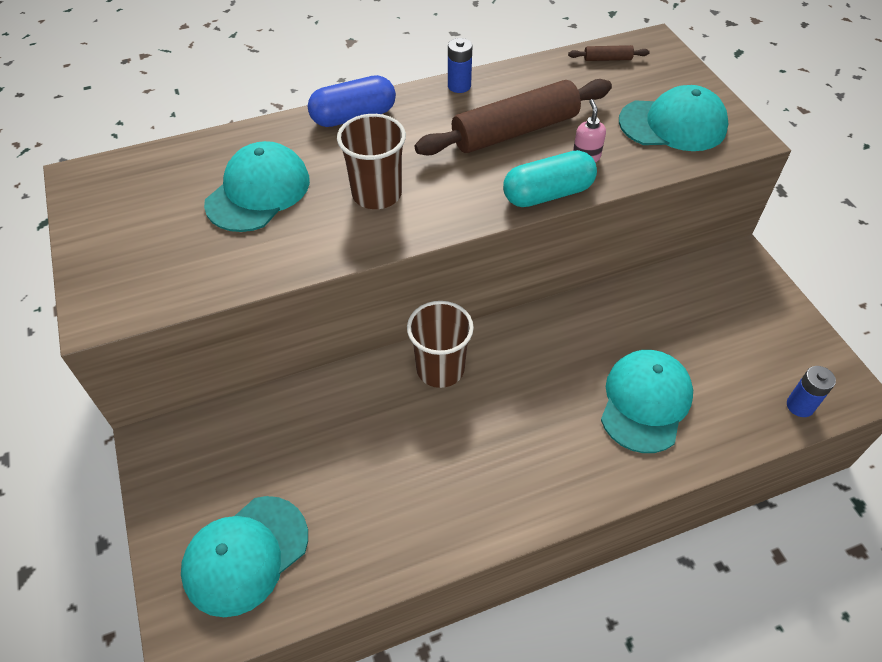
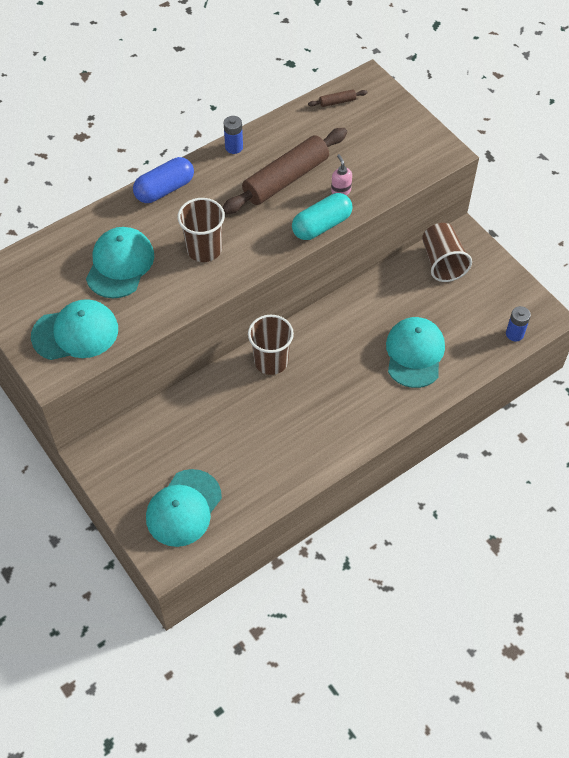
camera: 15 degrees left, 5 degrees up
(673, 124) = (395, 152): turquoise cap -> turquoise cap (75, 333)
(708, 288) = (442, 262): none -> brown cup

